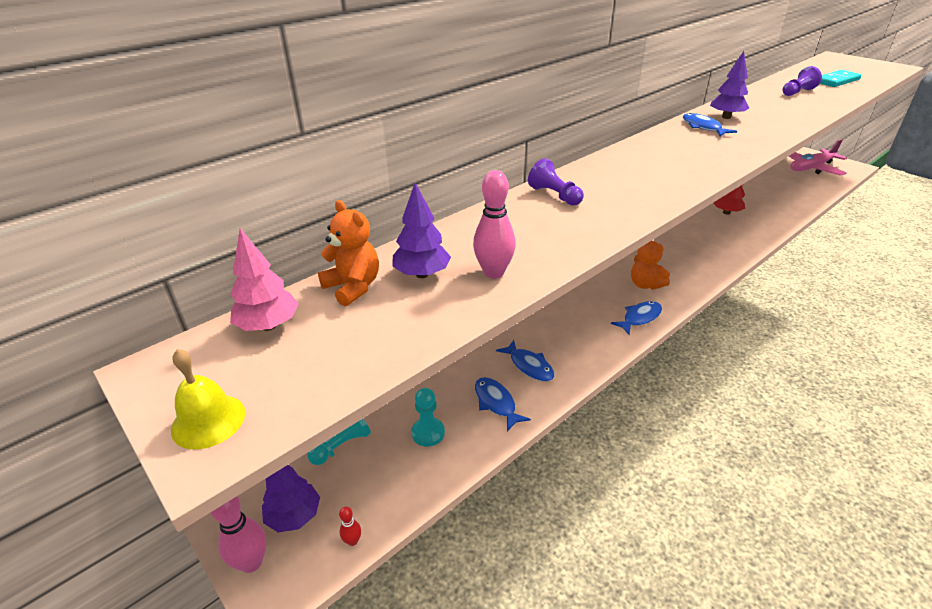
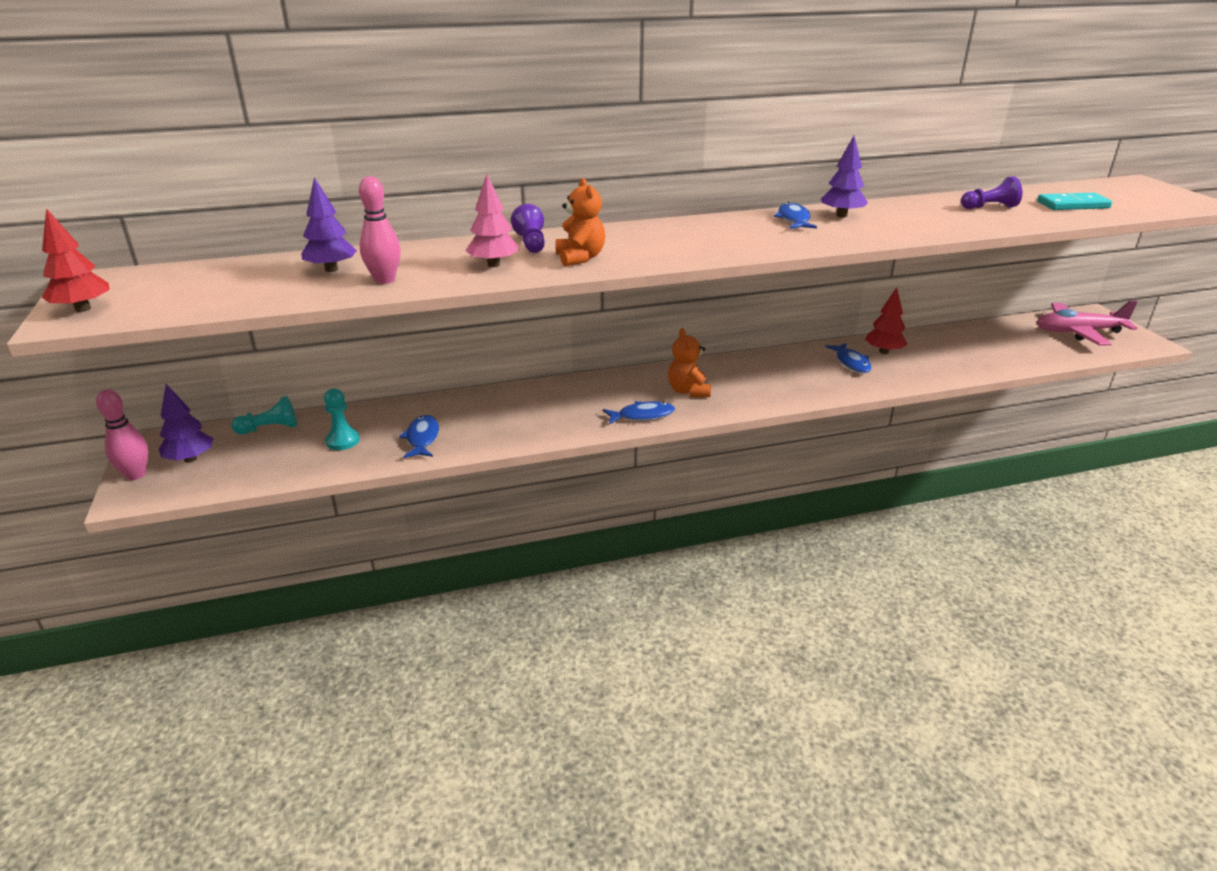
camera: 25 degrees right, 5 degrees down
(208, 421) = (83, 309): yellow bell -> red tree
(268, 325) = (186, 274): pink tree -> pink tree (493, 265)
(352, 541) = (211, 486): red bowling pin -> none
(353, 287) = (272, 266): orange teddy bear -> orange teddy bear (580, 258)
(529, 366) = (485, 422): blue fish -> blue fish (851, 363)

